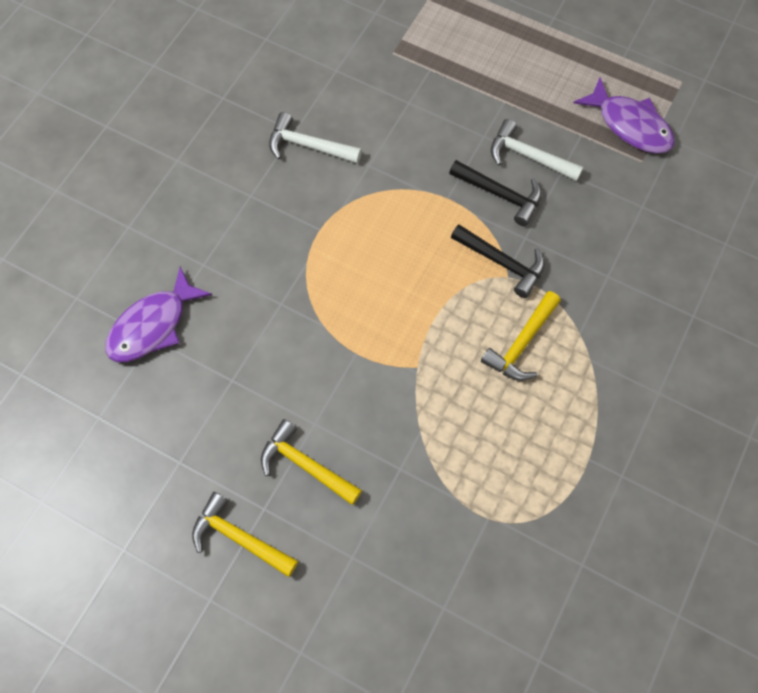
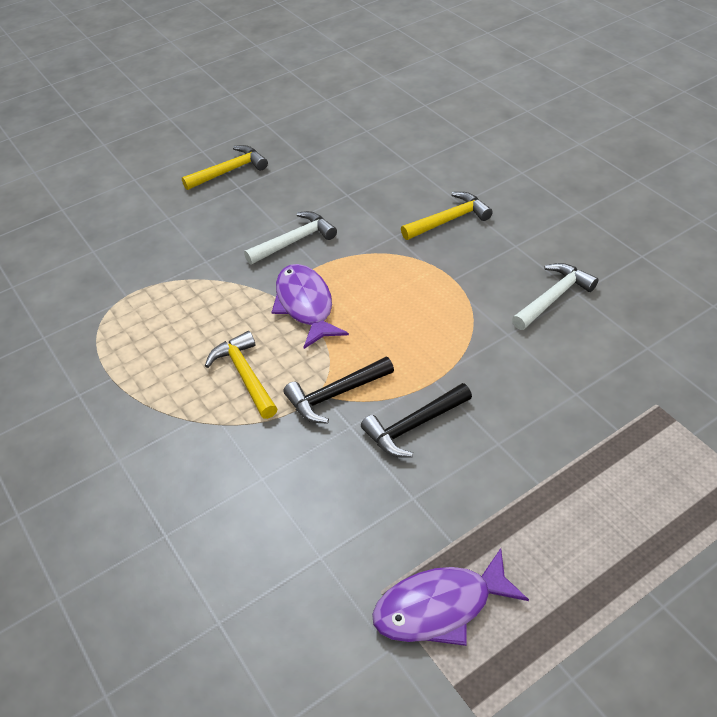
camera: 120 degrees right, 20 degrees down
(153, 325) = (421, 167): purple fish -> purple fish (305, 305)
(306, 465) = (251, 213): yellow hammer -> yellow hammer (449, 220)
(528, 156) = (449, 473): white hammer -> white hammer (294, 241)

